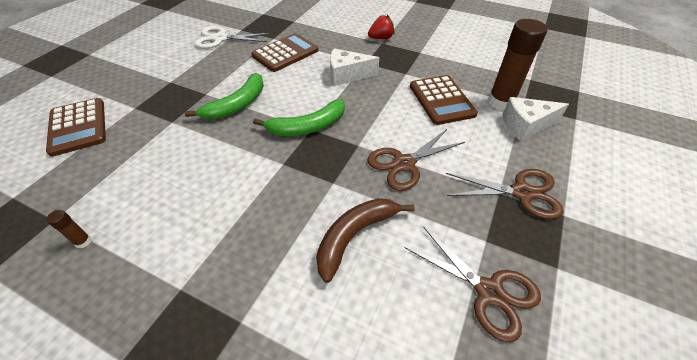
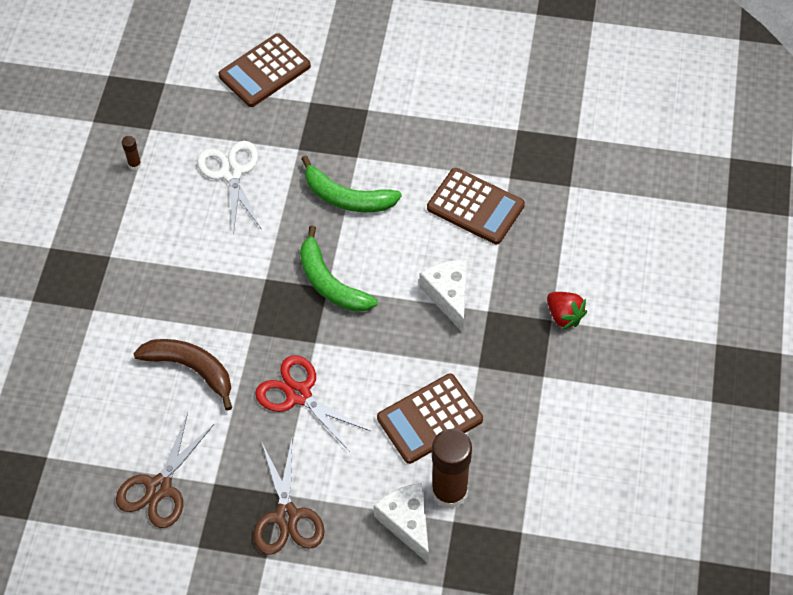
camera: 75 degrees right, 10 degrees up
(220, 38) = (484, 116): white scissors -> white scissors (231, 173)
(404, 163) = (298, 394): brown scissors -> red scissors

